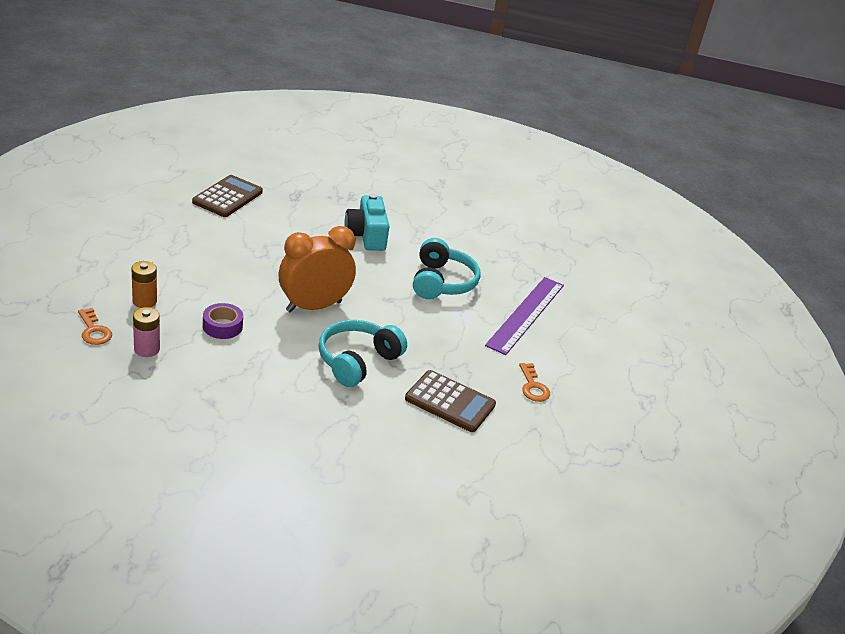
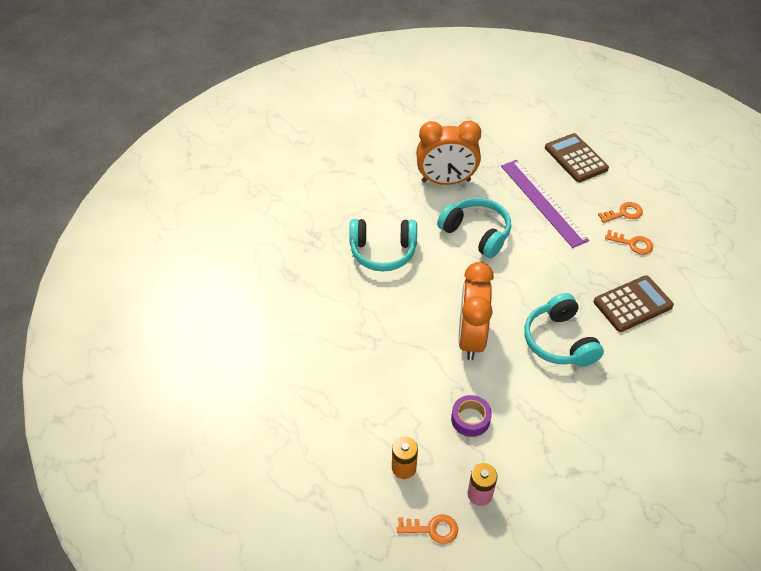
camera: 50 degrees left, 15 degrees up
(227, 197) = (261, 329): brown calculator -> brown calculator (575, 158)
(366, 235) = (383, 251): turquoise camera -> turquoise headphones
(488, 250) = (446, 181): none -> orange clock
(570, 372) = (624, 213): none -> orange key

